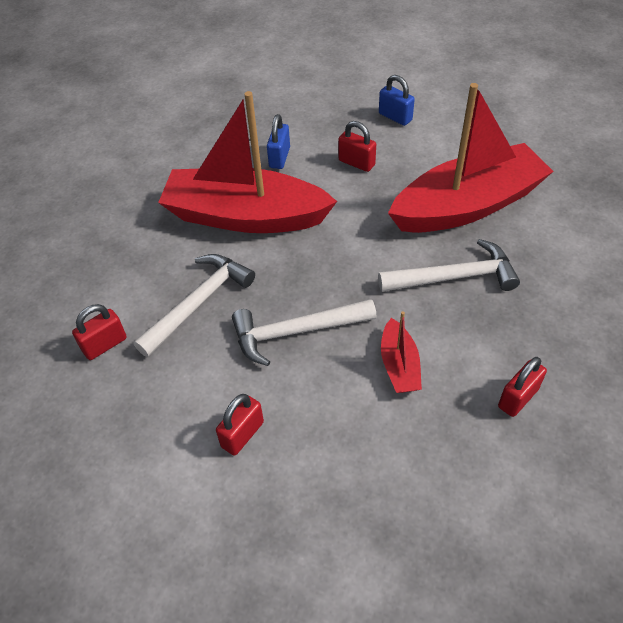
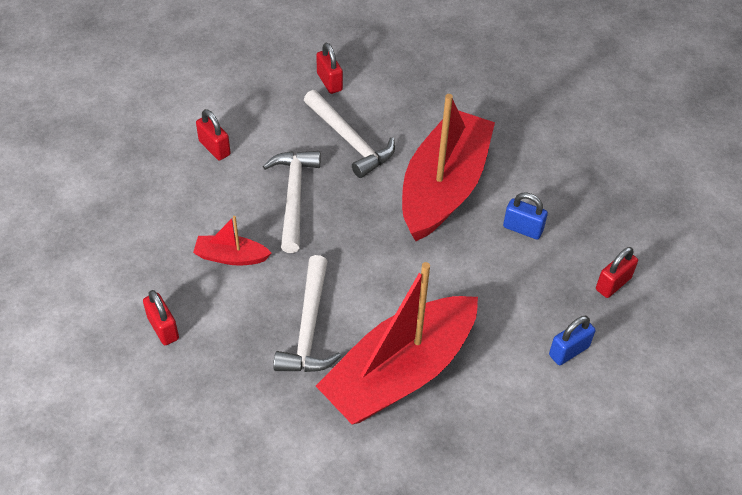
camera: 100 degrees right, 0 degrees up
(356, 163) = (496, 292): red padlock -> red padlock (613, 284)
(467, 206) = (400, 372): red boat -> red boat turned 60 degrees clockwise

